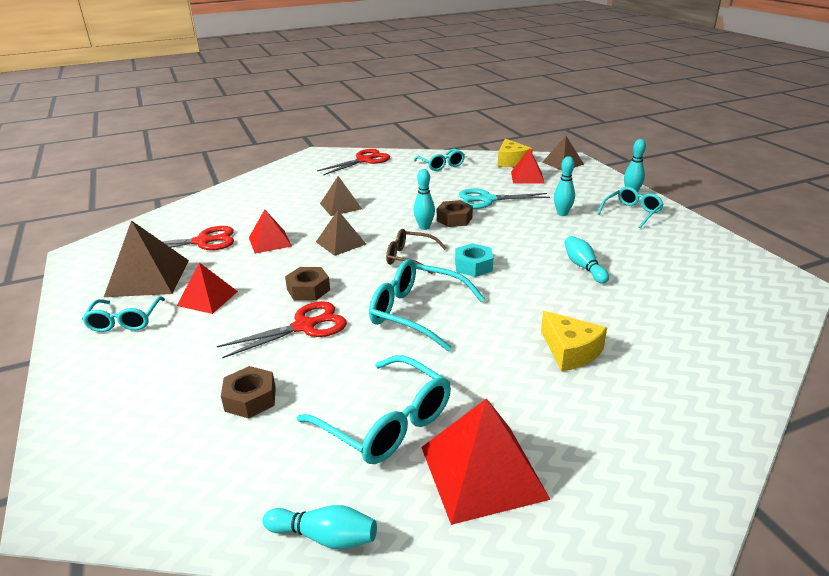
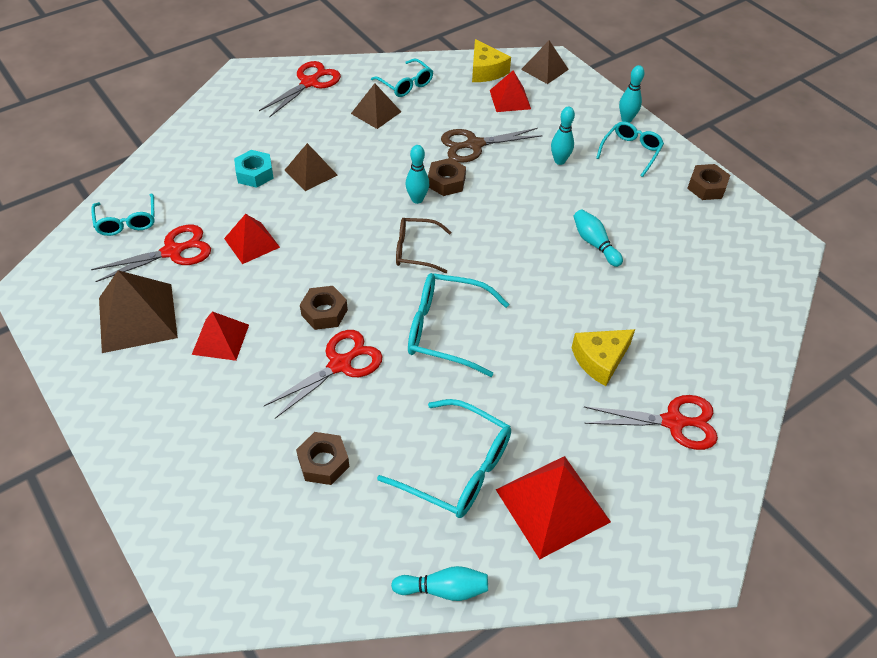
camera: 15 degrees left, 20 degrees up
(125, 321) = (146, 384): turquoise glasses -> turquoise glasses (127, 221)
(340, 243) = (333, 235): brown pyramid -> brown pyramid (376, 112)
(473, 266) = (485, 255): turquoise nut -> turquoise nut (255, 174)
(487, 200) = (474, 145): turquoise scissors -> brown scissors
(570, 351) = (600, 360): yellow cheese -> yellow cheese turned 105 degrees clockwise
(645, 413) = (673, 422): none -> red scissors
(705, 239) = (706, 187): none -> brown nut

